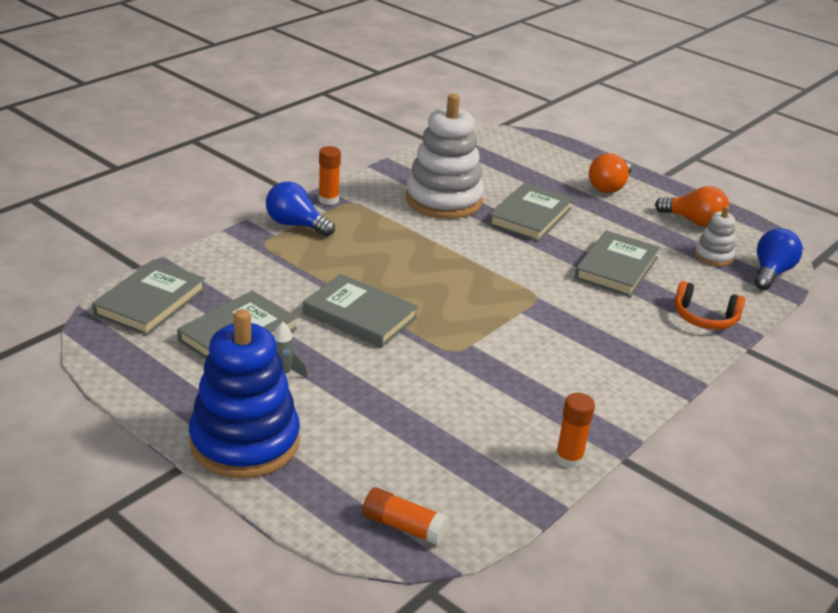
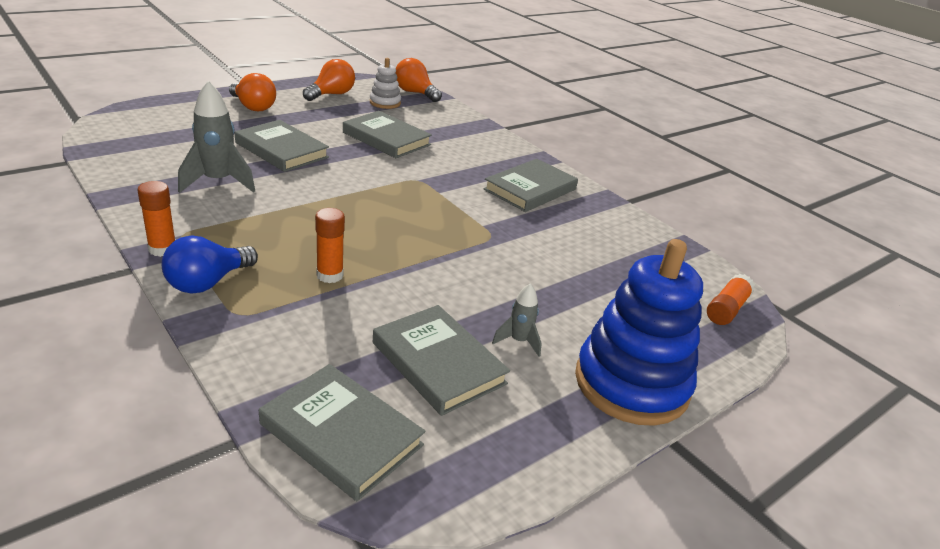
camera: 80 degrees left, 0 degrees up
(360, 315) = (421, 274): grey book -> grey book (530, 189)
(443, 200) = (218, 182): white stacking toy -> grey rocket
(569, 459) = (633, 220): orange glue stick -> orange glue stick (330, 275)
(704, 318) = (466, 128): orange headphones -> none
(771, 272) = (415, 93): blue light bulb -> orange light bulb

